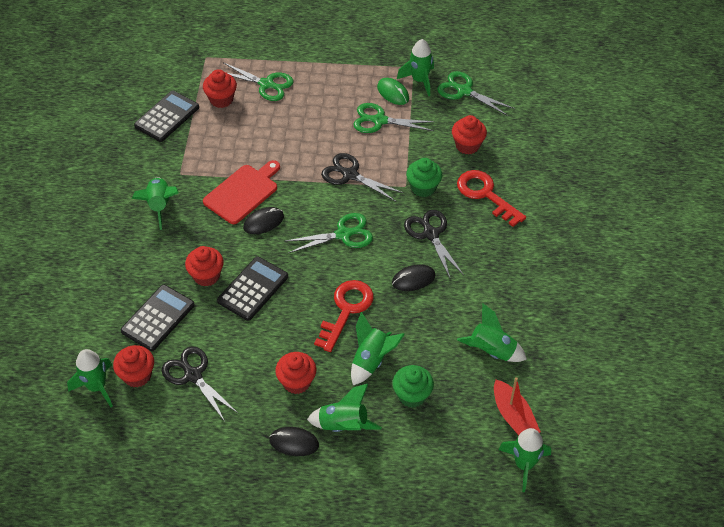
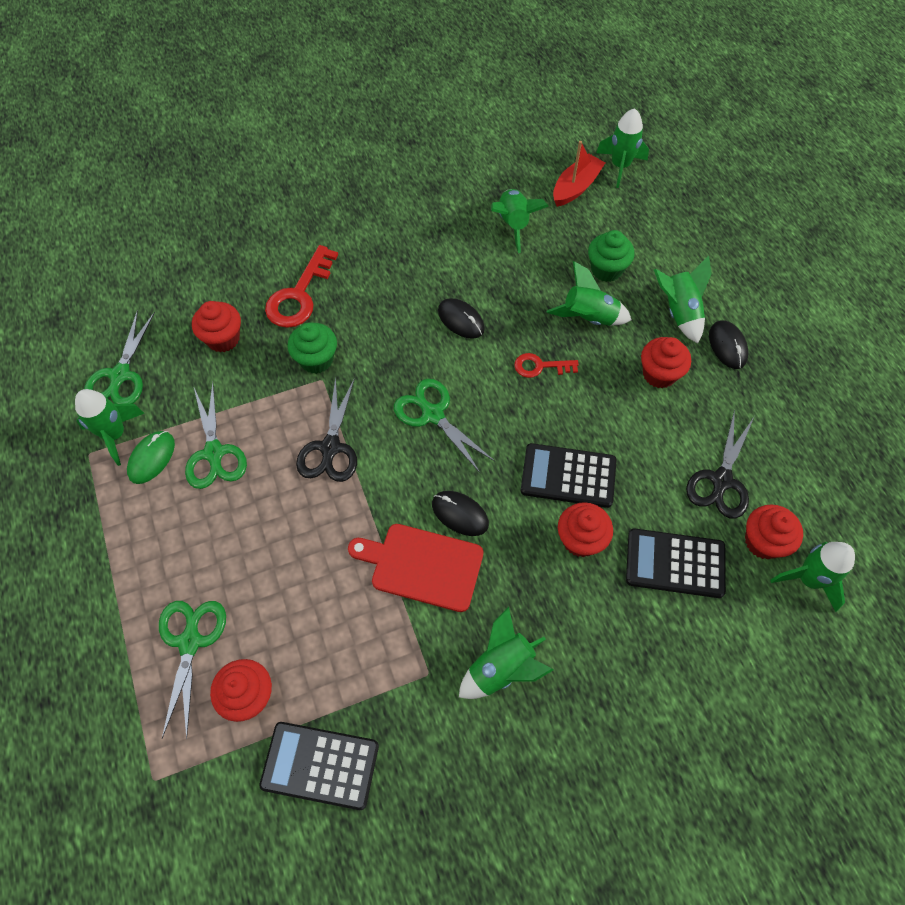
camera: 115 degrees left, 10 degrees up
(346, 310) = (540, 366): red key -> red key, size x0.58
(430, 234) = (386, 327): black scissors -> none

